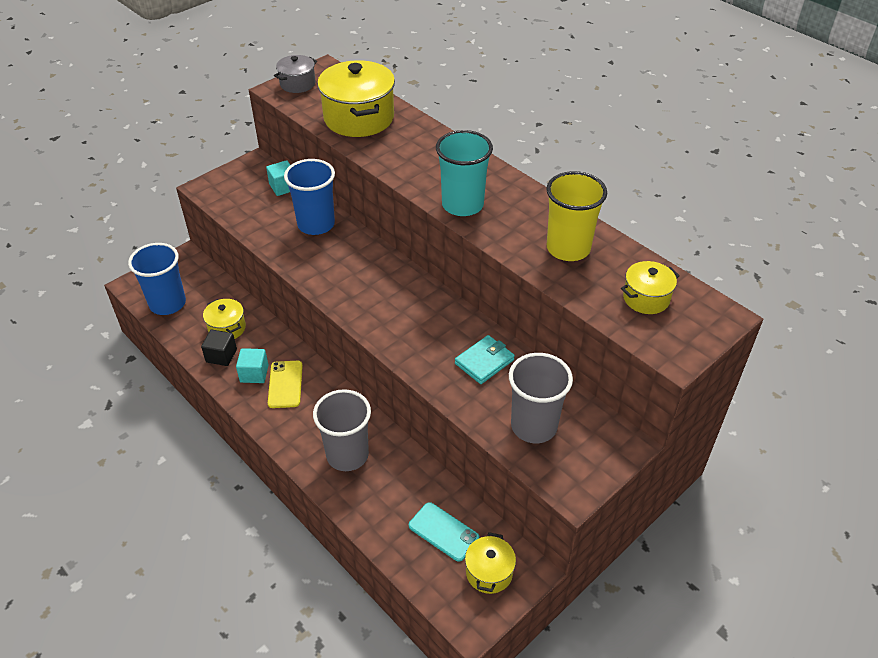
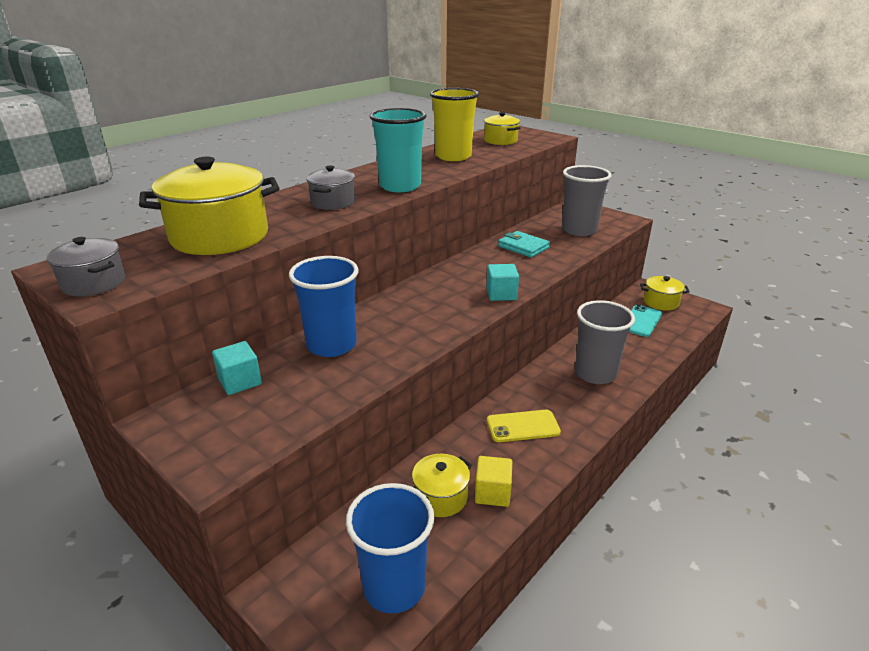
camera: 95 degrees left, 15 degrees down
(221, 356) = (492, 493): black cube -> yellow cube
(254, 374) = (514, 455): turquoise cube -> turquoise cube (501, 294)
(423, 166) = (333, 202): none -> grey pot

